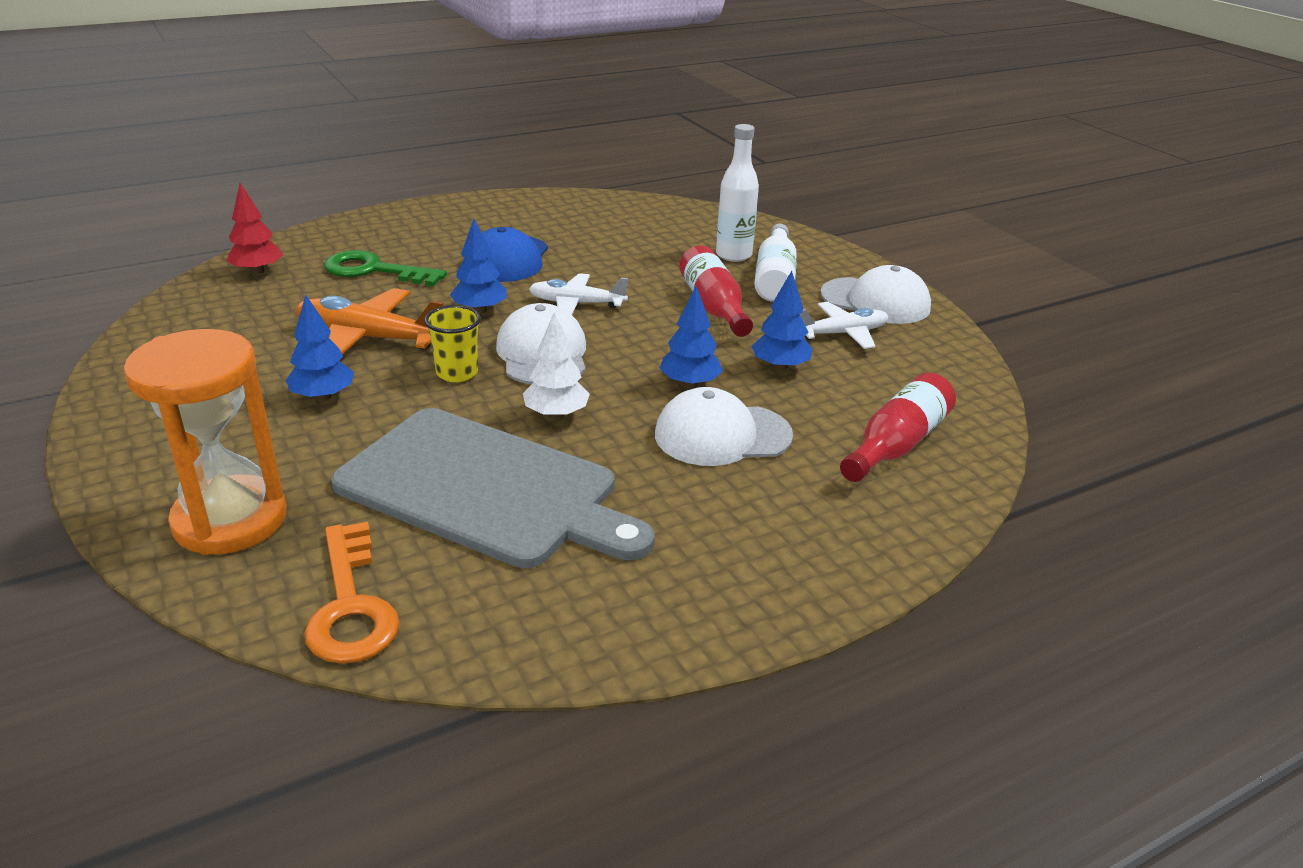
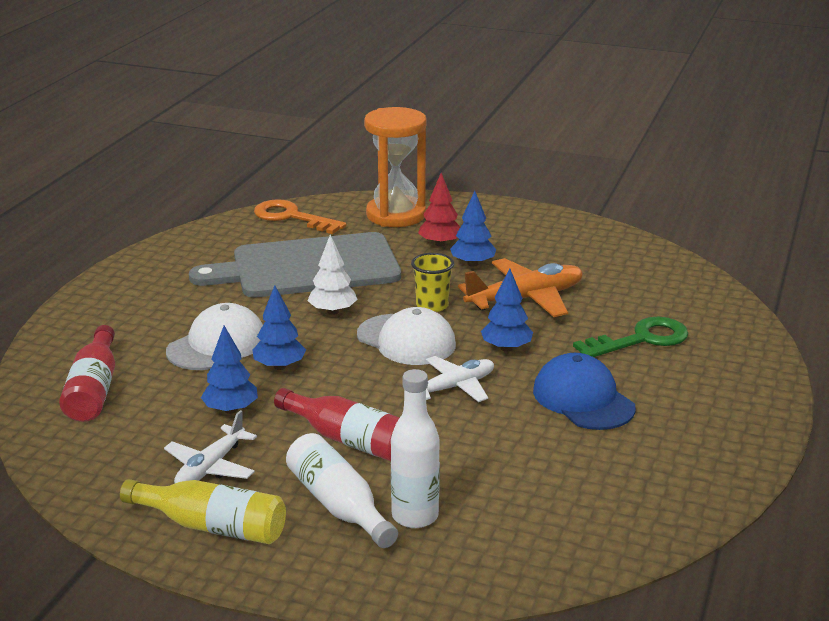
camera: 140 degrees right, 5 degrees down
(257, 271) = (701, 301): red tree -> red tree (440, 244)
(875, 301) = (212, 526): white cap -> yellow bottle

